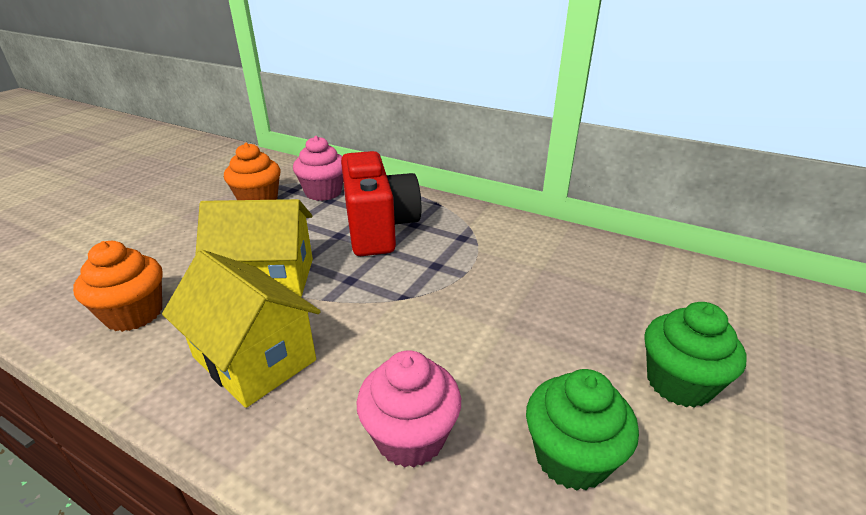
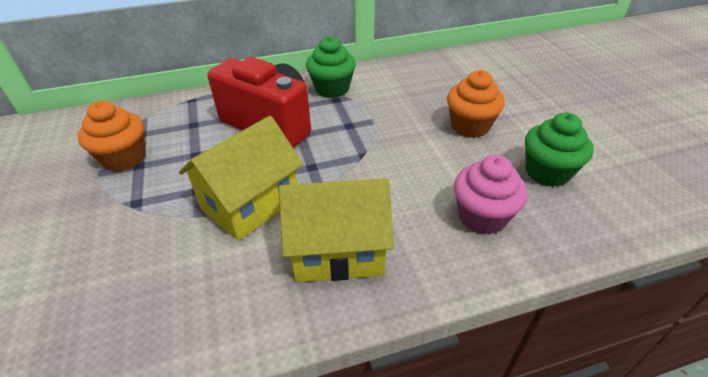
camera: 45 degrees left, 10 degrees up
(134, 314) = (187, 299): orange cupcake -> orange cupcake (470, 126)
(323, 192) = (175, 121): pink cupcake -> none
(679, 383) = (536, 113): green cupcake -> green cupcake (332, 89)

